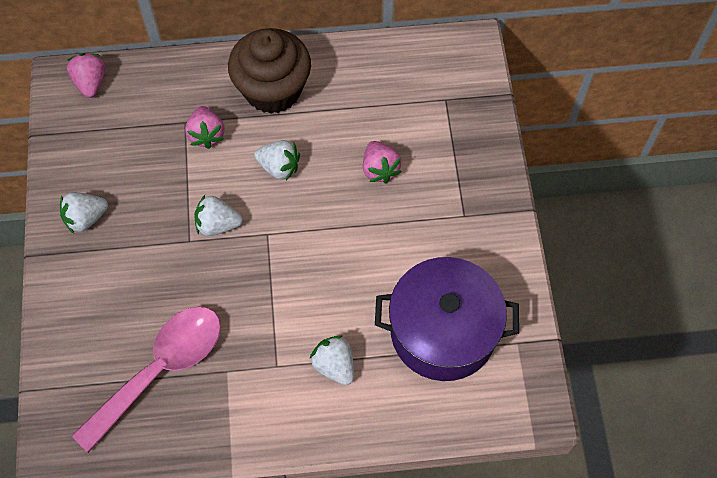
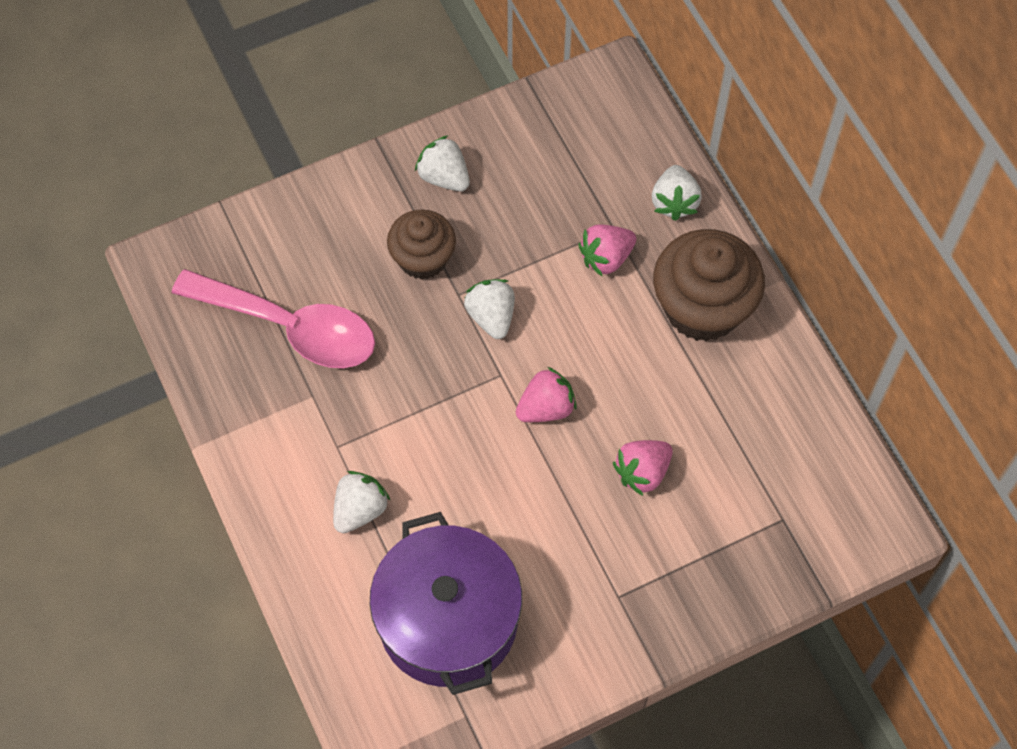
camera: 70 degrees right, 0 degrees up
(91, 82) = (622, 107): pink strawberry -> pink strawberry (546, 408)
(148, 255) = (423, 258): none -> brown cupcake
(279, 167) = (596, 355): white strawberry -> white strawberry (674, 202)

